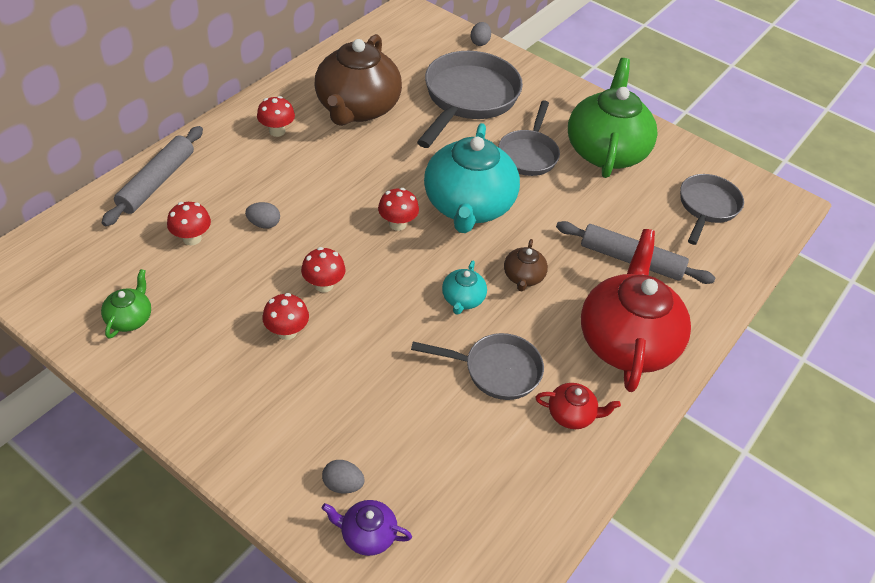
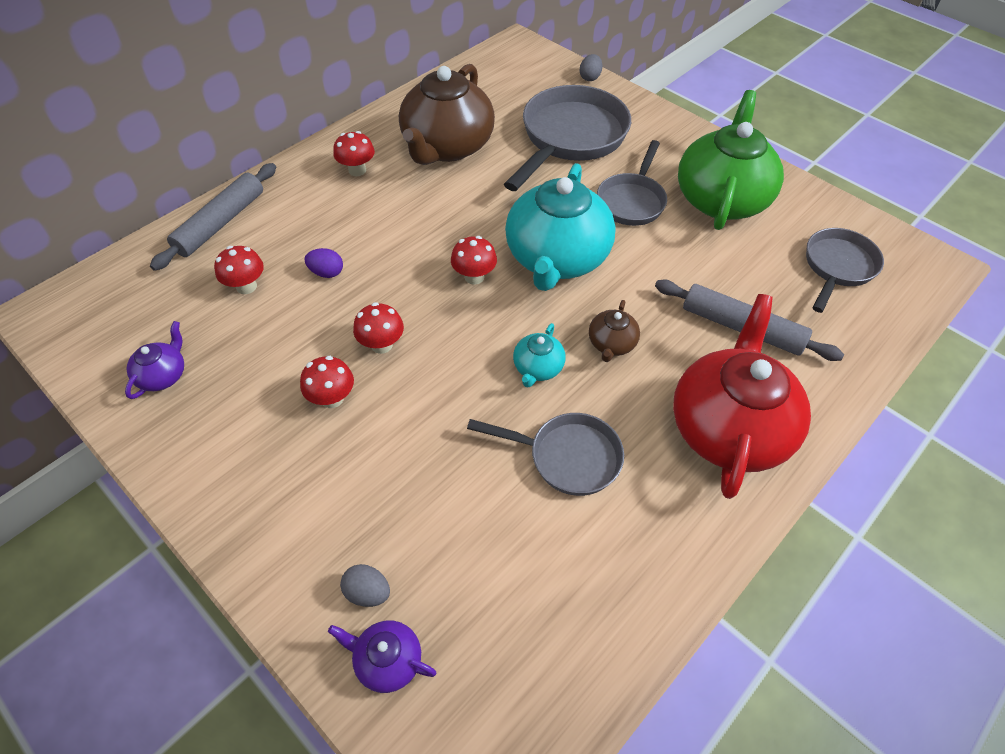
camera: 10 degrees right, 5 degrees up
(130, 318) = (163, 375): green teapot -> purple teapot
(264, 224) = (327, 273): grey egg -> purple egg
(571, 414) = (654, 518): red teapot -> none

